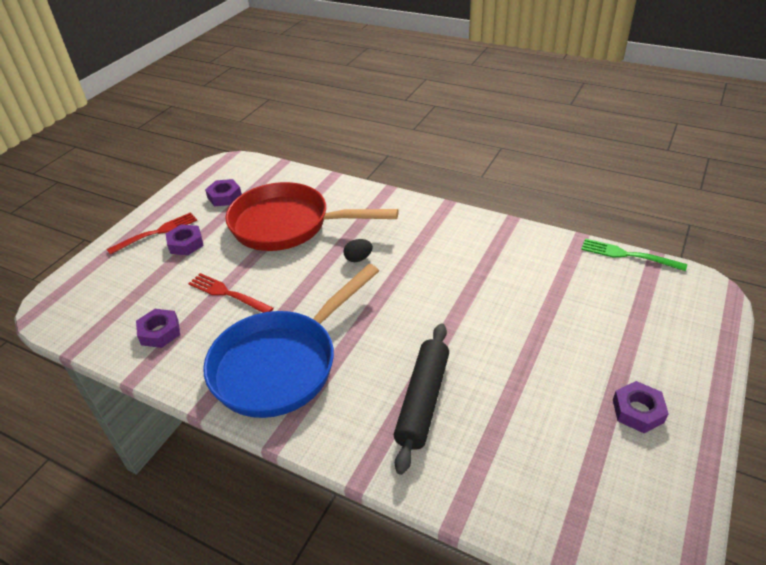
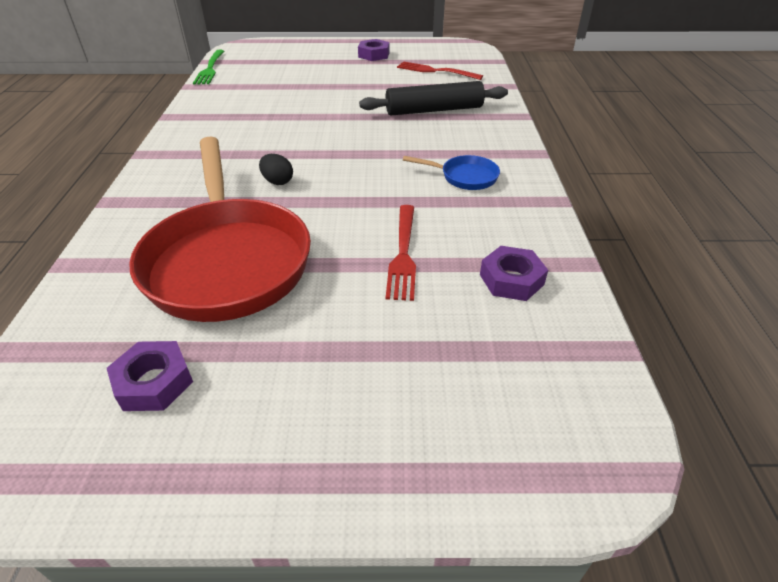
camera: 120 degrees left, 0 degrees up
(156, 233) = (314, 428): red fork -> red fork (436, 71)
(186, 244) = (326, 358): purple nut -> none
(282, 364) = (464, 177): blue pan -> blue pan, size x0.42

